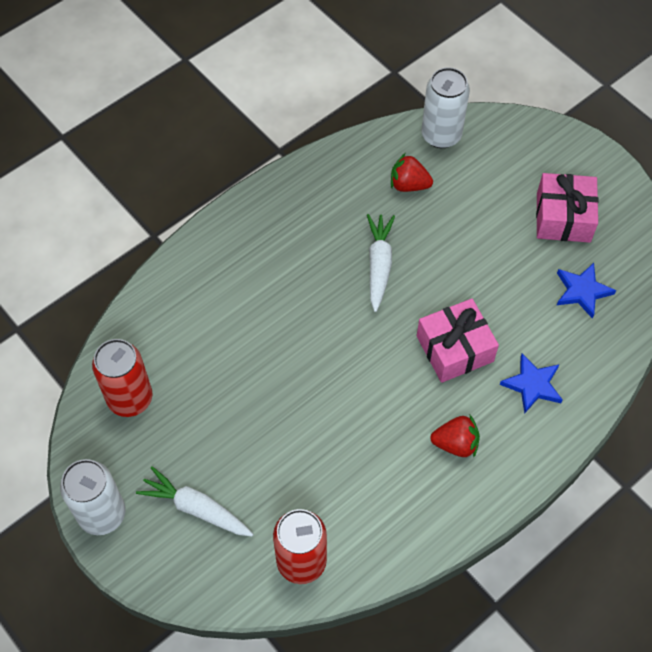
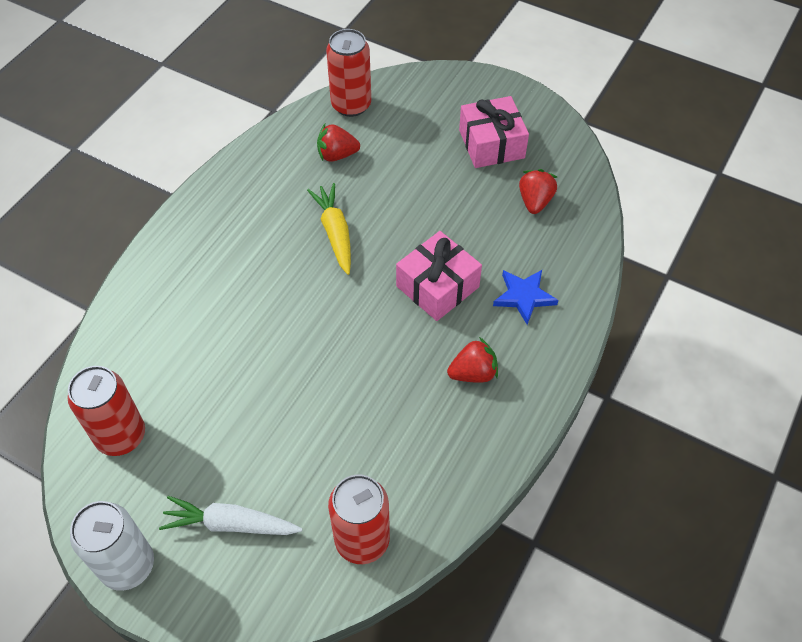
camera: 20 degrees left, 5 degrees down
(379, 265) = (335, 233): white carrot -> yellow carrot
(441, 135) = (351, 105): white can -> red can
(582, 291) = (535, 201): blue star -> red strawberry

